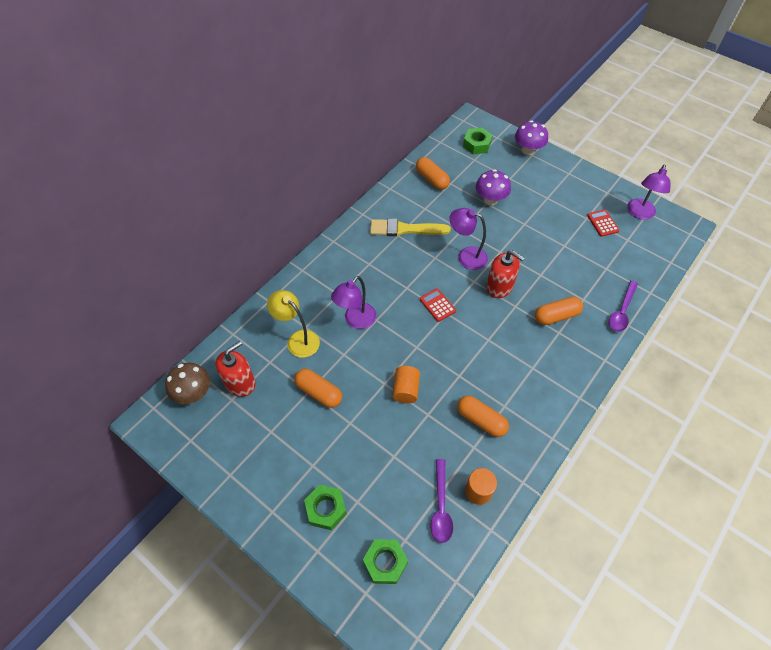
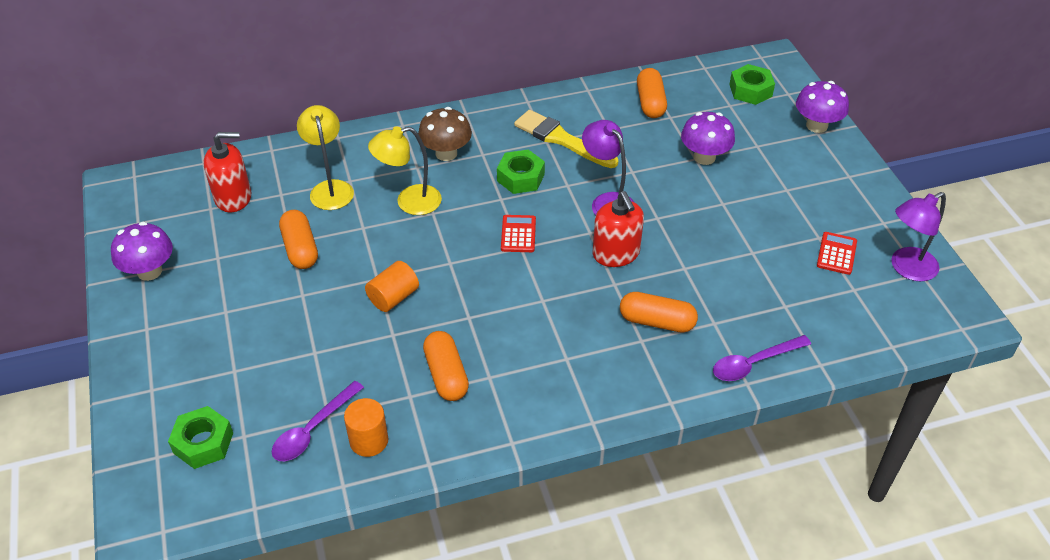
camera: 35 degrees right, 10 degrees down
(194, 393) = (182, 183): brown mushroom -> brown mushroom (446, 153)
(234, 470) = (149, 271): none -> purple mushroom
(326, 509) = (197, 358): green nut -> green nut (520, 177)
(356, 320) = (409, 202): purple lamp -> yellow lamp

